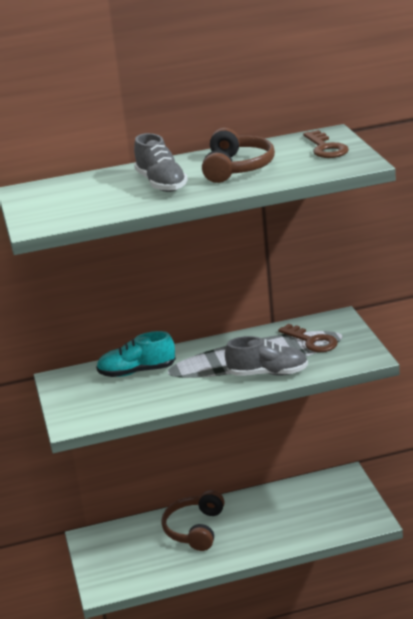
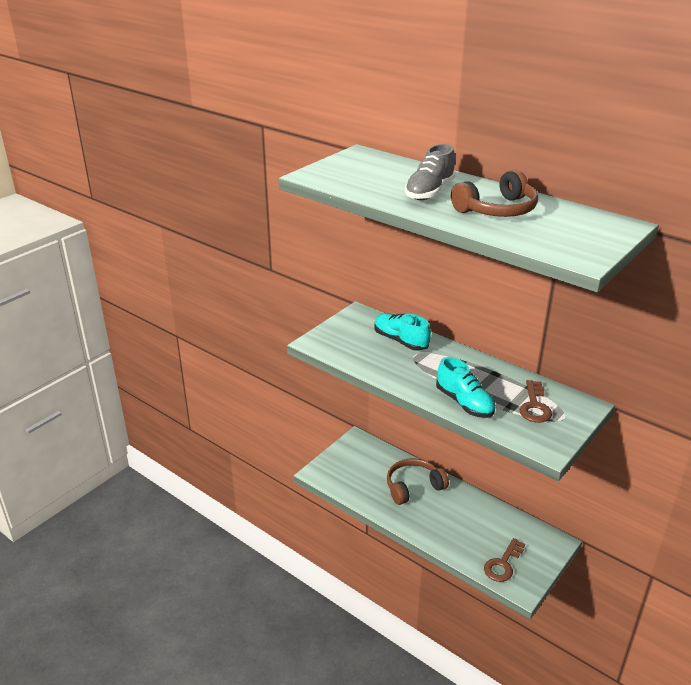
camera: 50 degrees right, 5 degrees up
(268, 373) = (464, 403): grey shoe -> turquoise shoe
(325, 148) = (591, 233): brown key -> brown key (503, 564)

